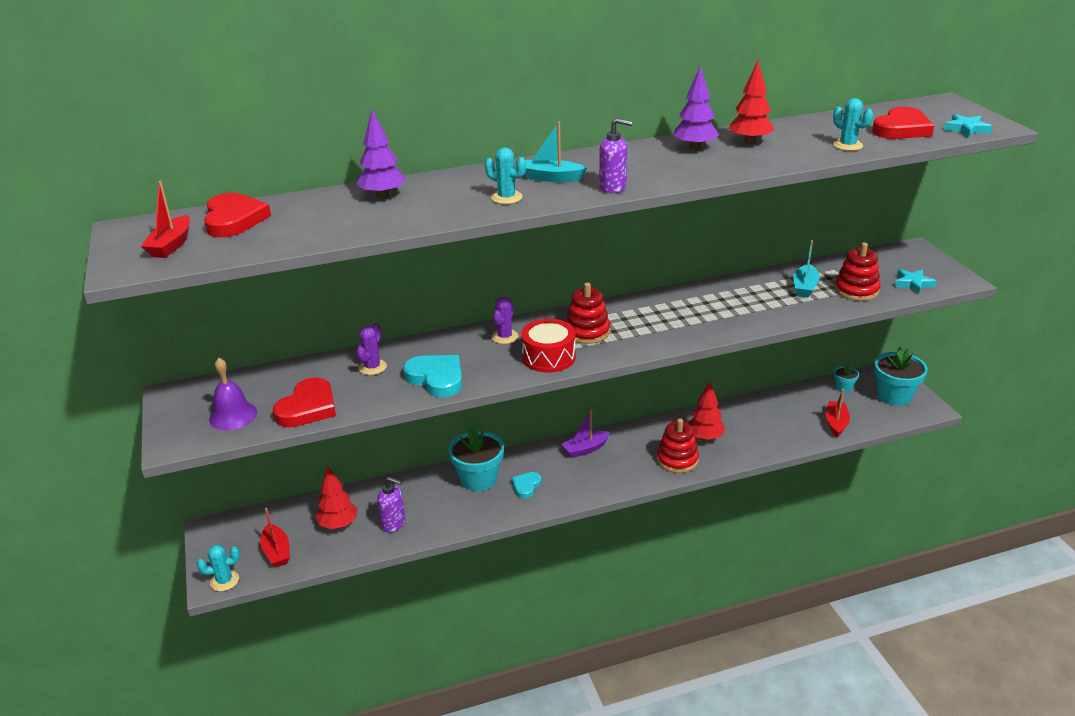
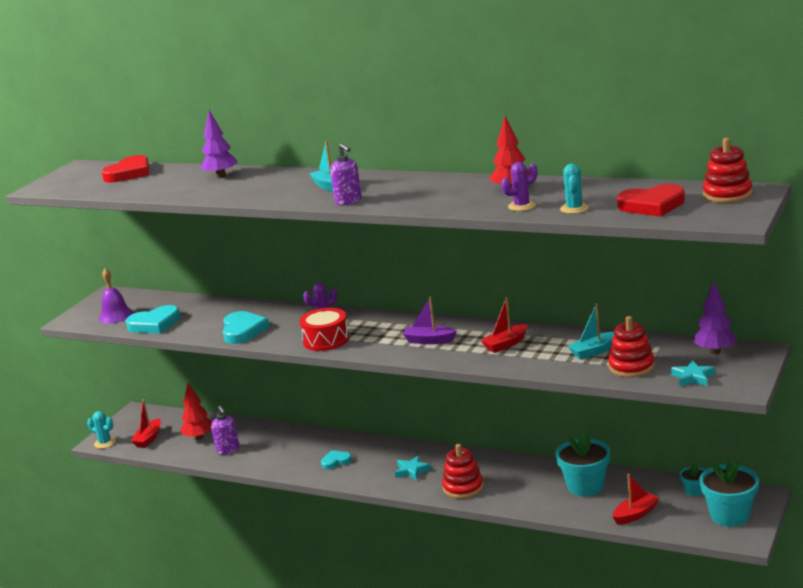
camera: 45 degrees right, 10 degrees down
(171, 245) = (78, 180): red boat -> red boat (505, 344)
(308, 408) = (154, 324): red heart -> turquoise heart
(372, 367) = (222, 312): purple cactus -> purple cactus (522, 206)
(478, 479) = (314, 444): turquoise flower pot -> turquoise flower pot (585, 486)
(506, 198) = (278, 193): turquoise cactus -> none
(585, 449) = (411, 454): purple boat -> purple boat (429, 340)
(587, 332) = (378, 332): red stacking toy -> red stacking toy (727, 194)
(695, 148) = (463, 186): purple tree -> purple tree (715, 352)
(705, 437) = (509, 481): red tree -> none
(966, 129) = (706, 217): turquoise star -> turquoise star (412, 471)

